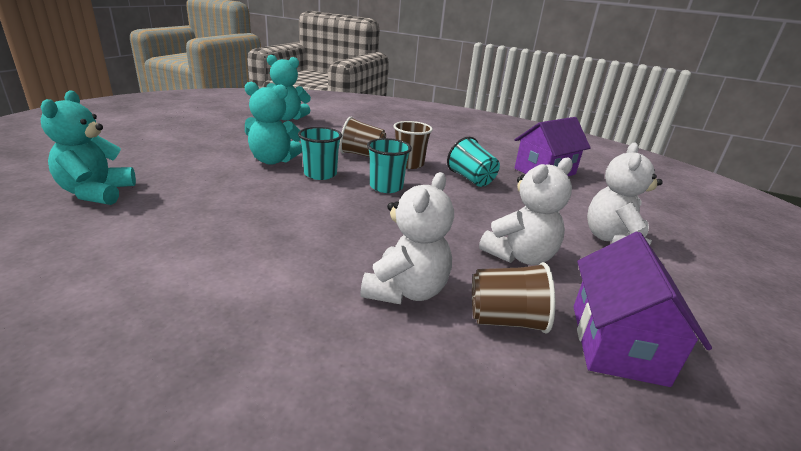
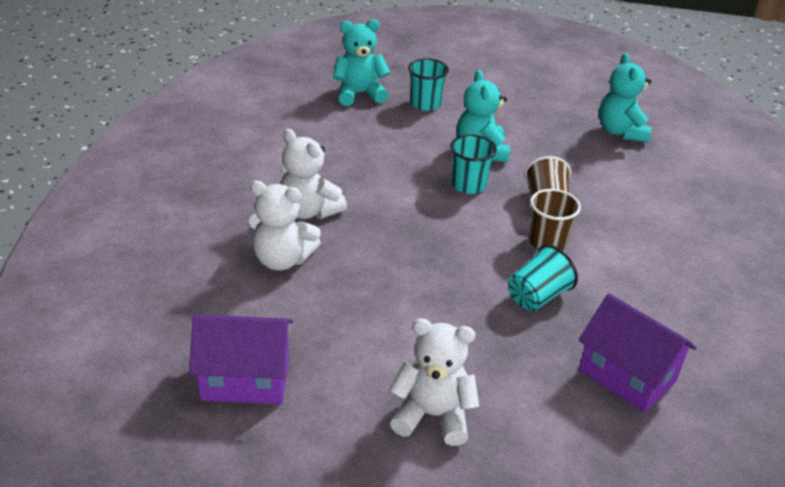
camera: 80 degrees right, 10 degrees up
(386, 187) = (467, 231): turquoise cup -> turquoise cup (425, 104)
(505, 320) = (259, 314): brown cup -> none
(520, 256) = (362, 329): white teddy bear -> white teddy bear (309, 211)

